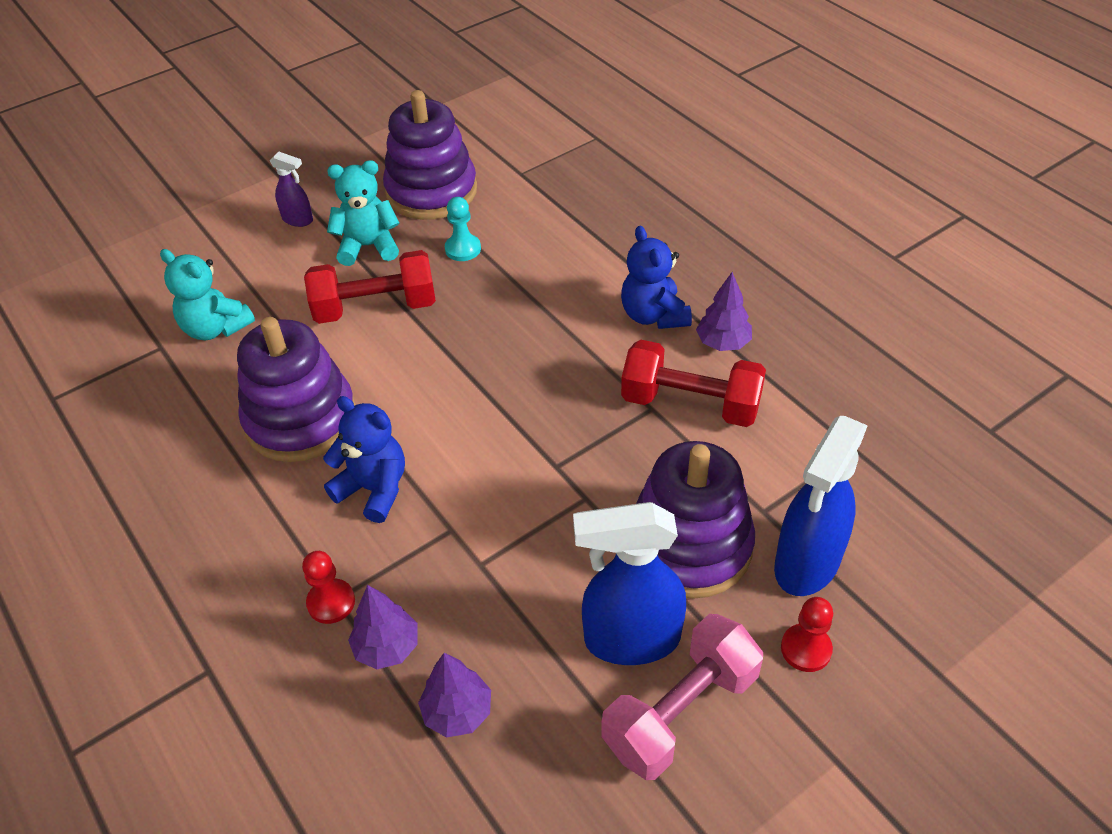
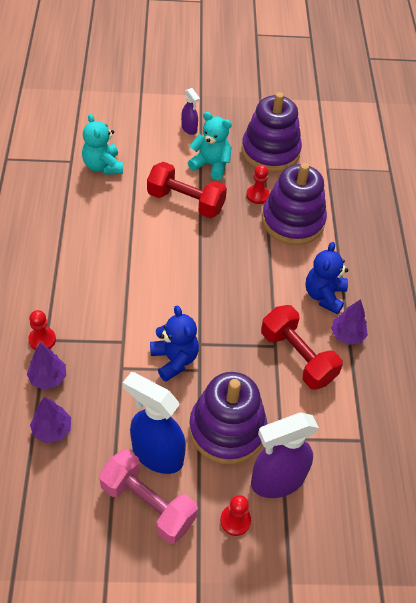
camera: 30 degrees right, 5 degrees up
(300, 419) = (102, 239): purple stacking toy -> purple stacking toy (293, 221)
(374, 489) = (105, 297): blue teddy bear -> blue teddy bear (174, 359)
(463, 249) = (257, 195): turquoise pawn -> red pawn
(680, 712) = (148, 504): pink dumbbell -> pink dumbbell turned 45 degrees clockwise
(806, 563) = (277, 480): blue spray bottle -> purple spray bottle

